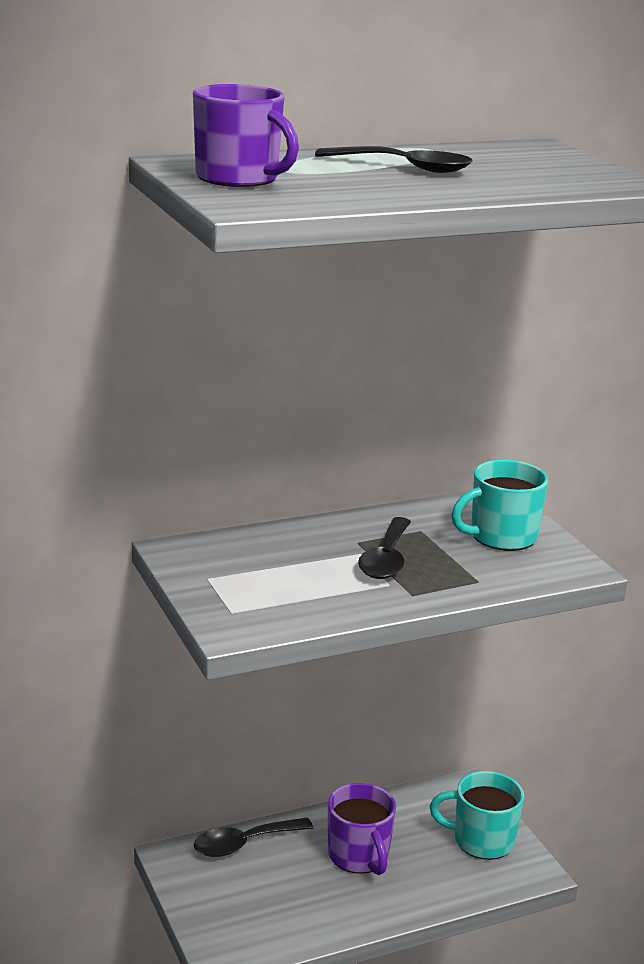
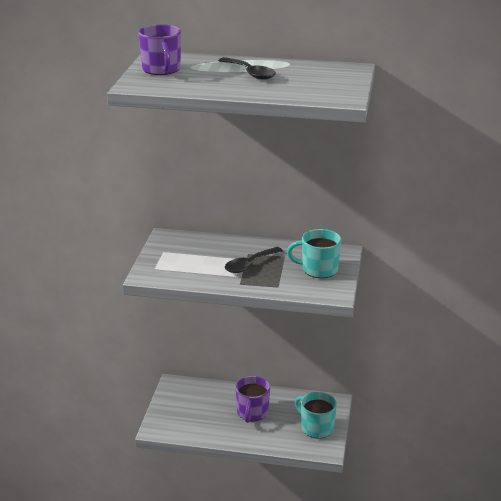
camera: 35 degrees right, 5 degrees up
(244, 844) = (207, 389): black spoon -> none

